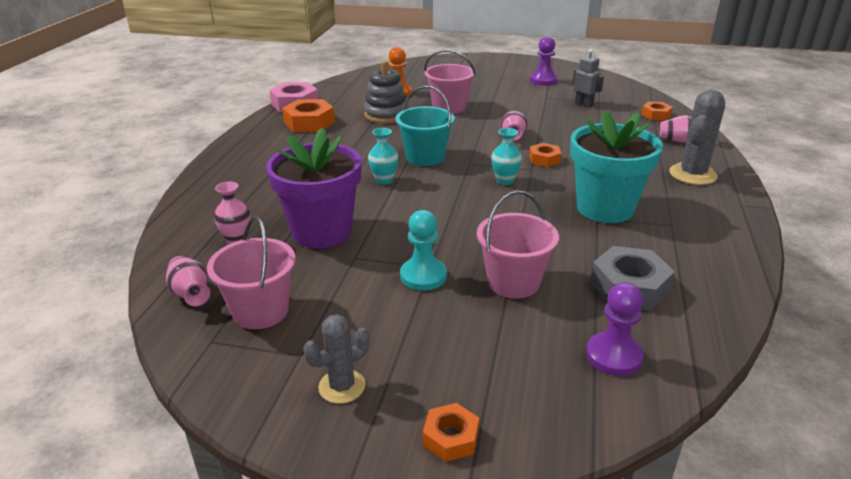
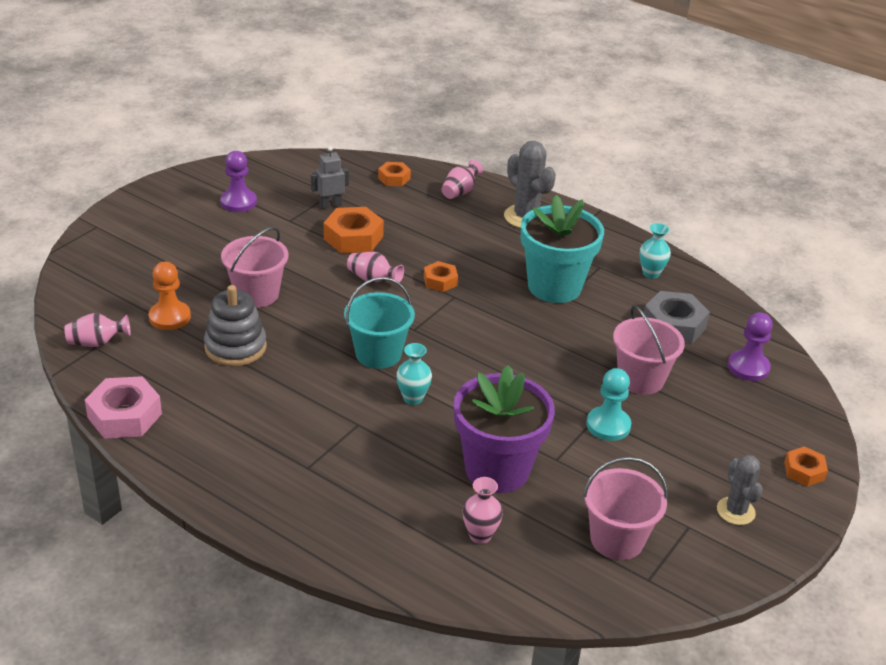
camera: 70 degrees left, 5 degrees up
(191, 293) = (566, 584): pink vase -> pink vase (97, 343)
(309, 123) = (205, 417): orange nut -> orange nut (353, 237)
(505, 181) = (468, 321): turquoise vase -> turquoise vase (651, 273)

